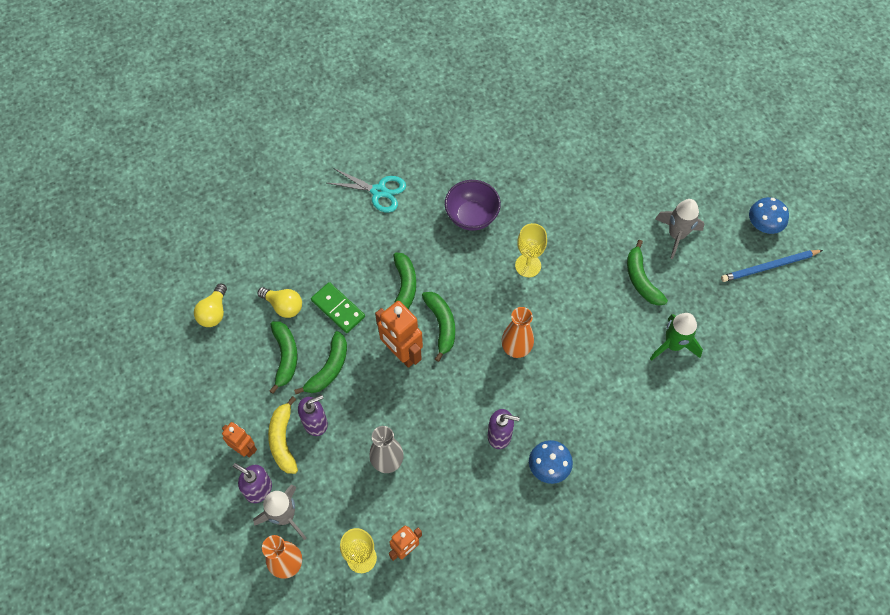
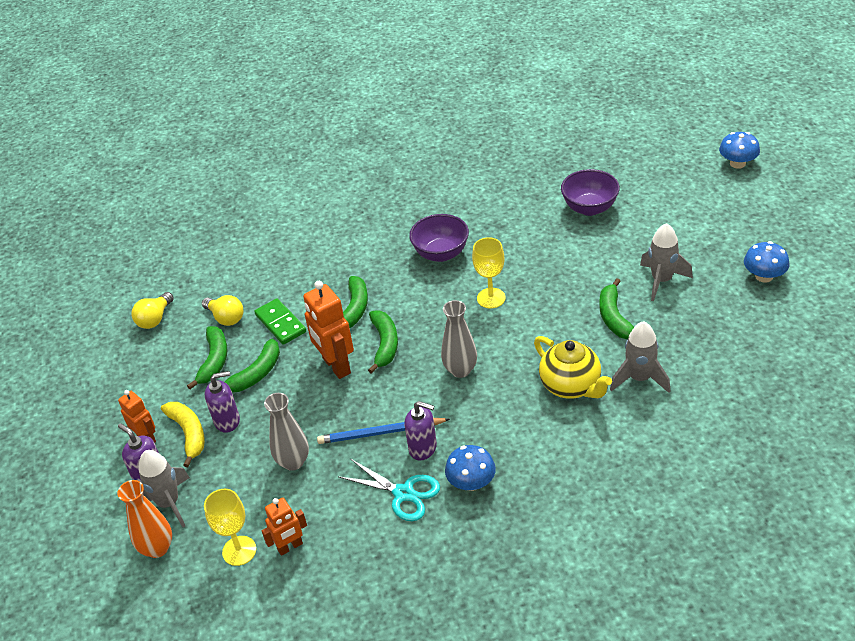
camera: 15 degrees right, 20 degrees down
(283, 440) = (189, 434): yellow banana -> yellow banana turned 150 degrees clockwise
(379, 191) = (350, 229): turquoise scissors -> turquoise scissors (403, 493)
(516, 348) = (460, 370): orange vase -> grey vase
(599, 154) = (589, 208): none -> purple bowl
(616, 358) = (571, 386): none -> yellow teapot
(673, 345) = (639, 378): green rocket -> grey rocket
(724, 94) = (737, 163): none -> blue mushroom
(769, 267) = (764, 314): blue pencil -> blue pencil (381, 433)

